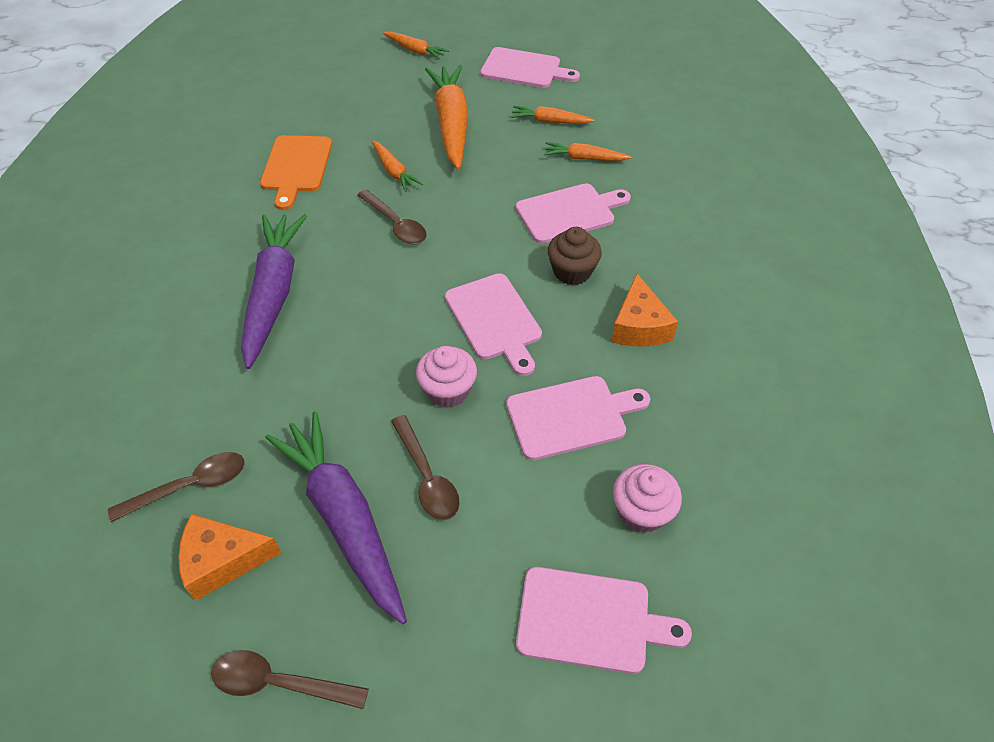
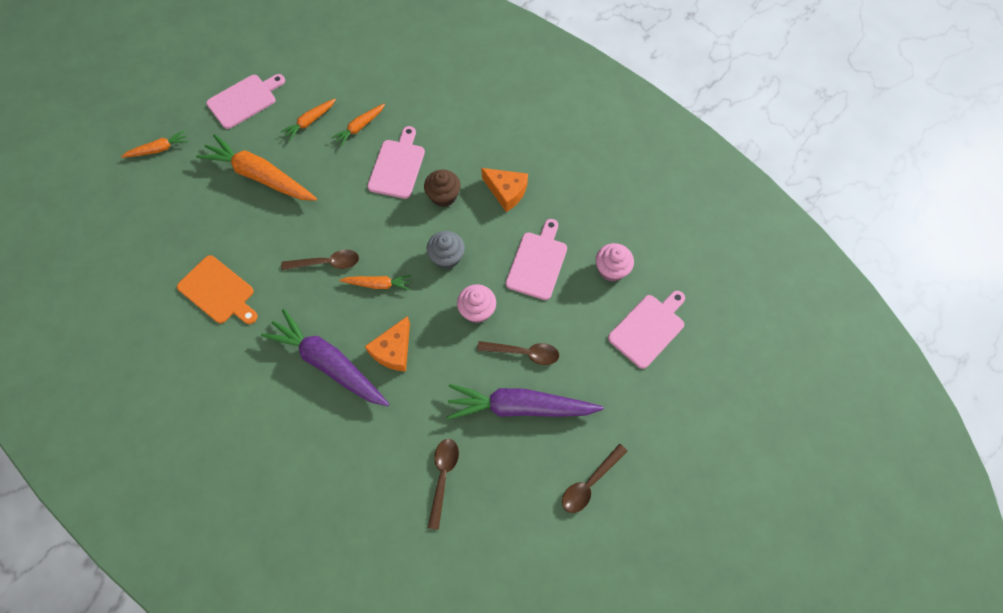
camera: 55 degrees left, 15 degrees up
(223, 560) = (503, 480): orange cheese -> orange cheese (393, 350)
(394, 172) = (277, 236): orange carrot -> orange carrot (378, 284)
(494, 320) = (447, 257): pink cutting board -> grey cupcake

